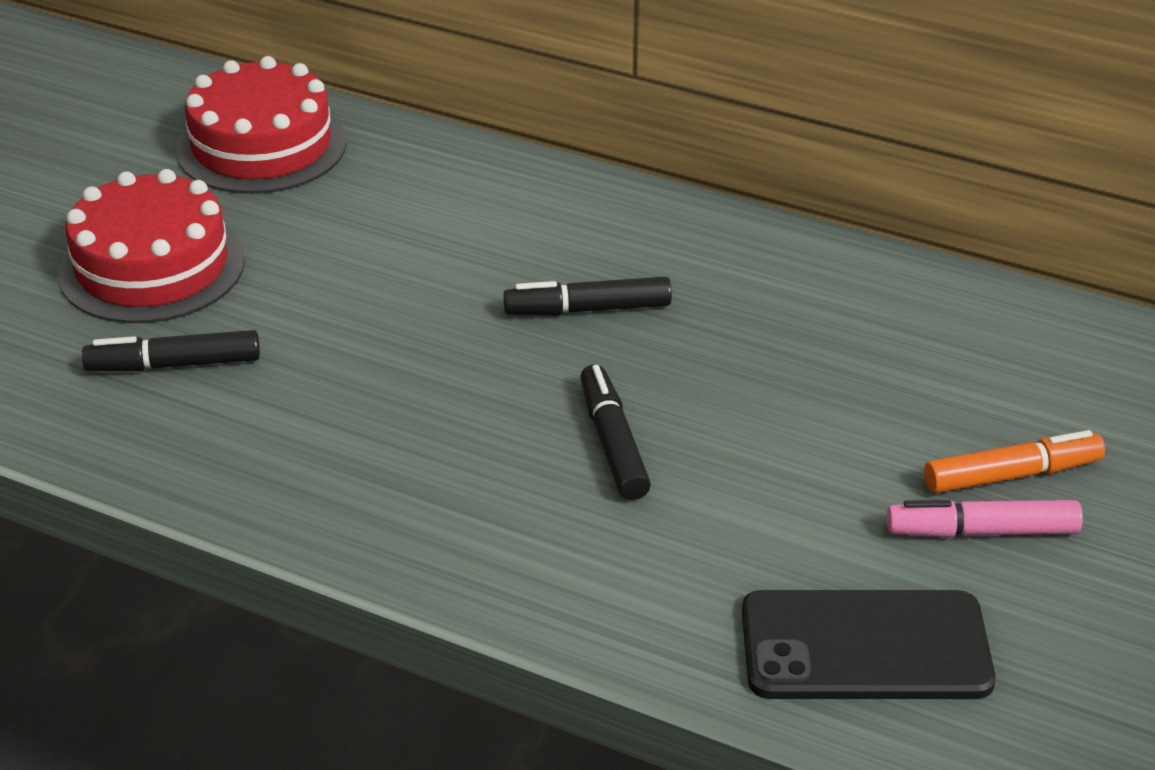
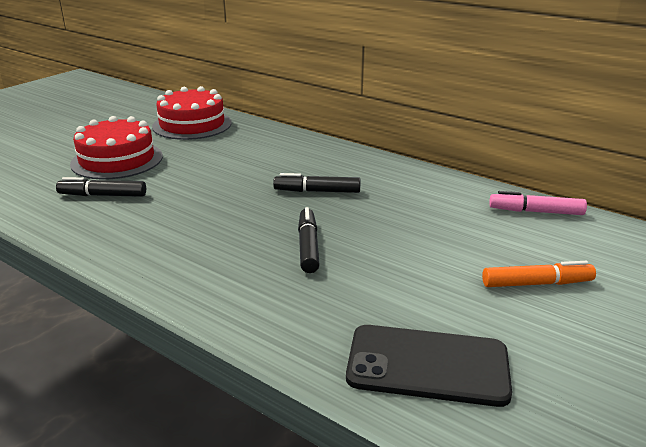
camera: 10 degrees right, 10 degrees down
(982, 532) = (514, 310): pink marker -> pink marker (536, 212)

